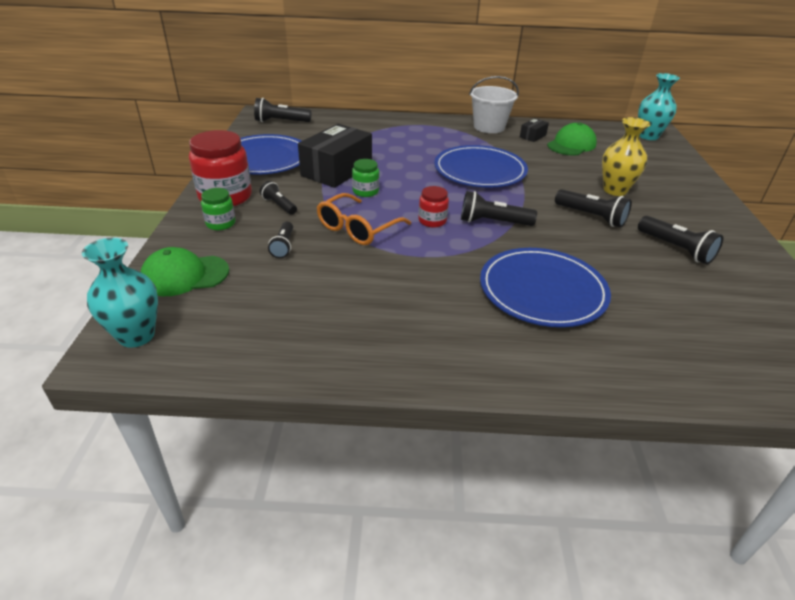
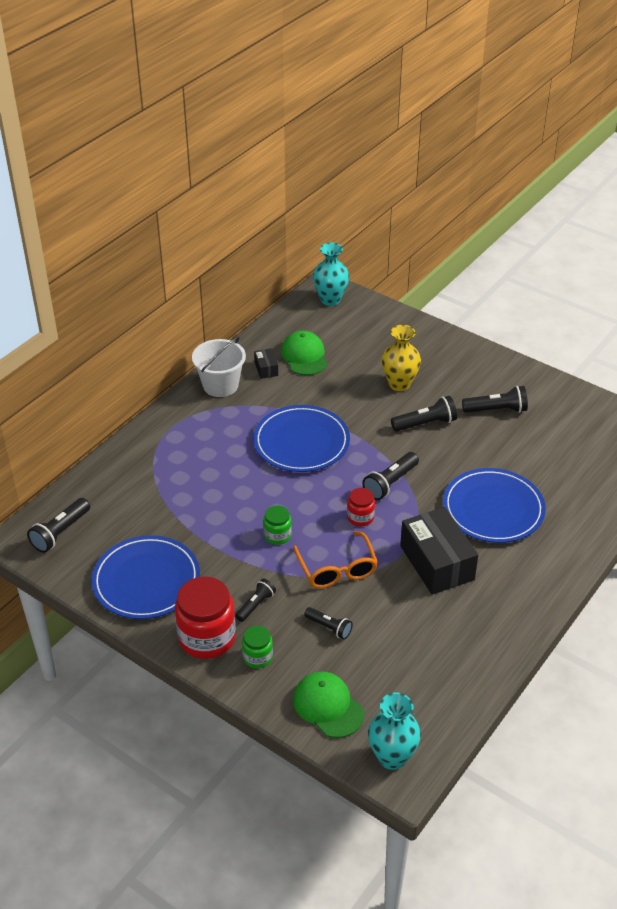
camera: 55 degrees left, 5 degrees up
(185, 275) = (328, 706): green cap -> green cap turned 120 degrees clockwise
(279, 205) = (256, 605): black flashlight -> black flashlight turned 135 degrees clockwise
(337, 170) = (219, 537): black box -> black box (437, 563)

